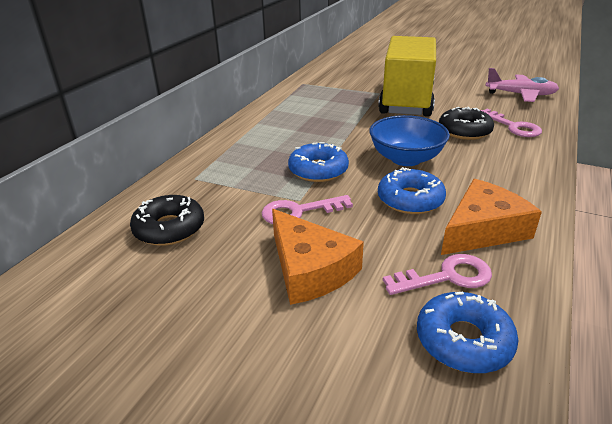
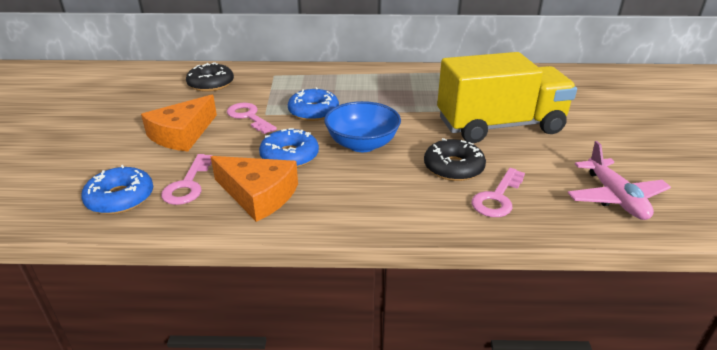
camera: 65 degrees right, 0 degrees up
(447, 276) = (188, 185): pink key -> pink key turned 45 degrees clockwise

